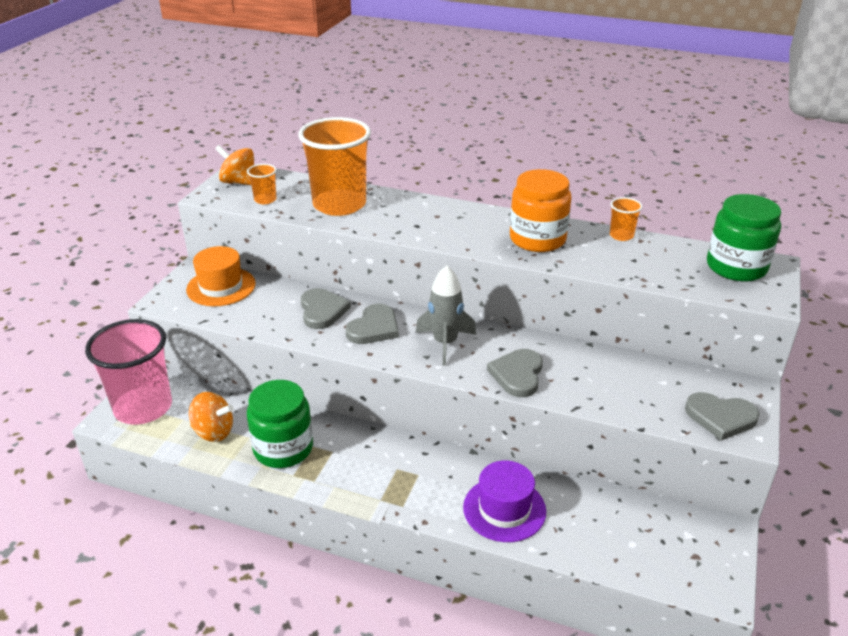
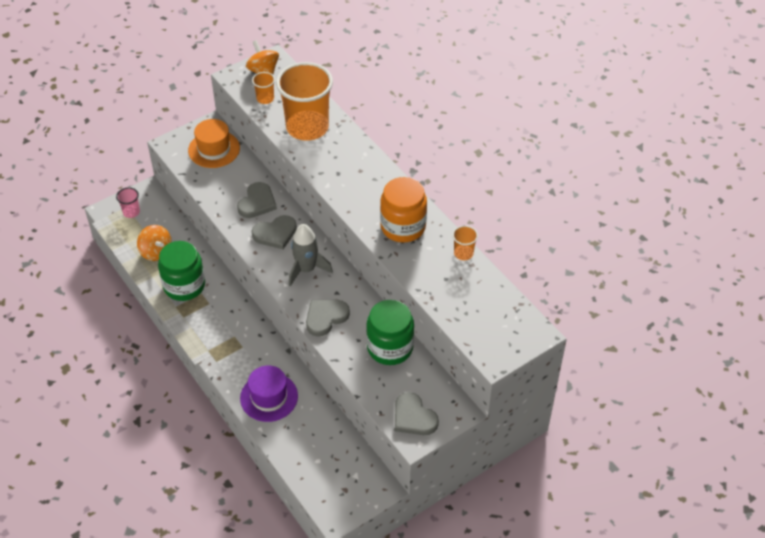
camera: 35 degrees right, 15 degrees up
(143, 407) = (131, 212): pink cup -> pink cup, size x0.42
(736, 267) = (507, 322): green jar -> green jar (390, 347)

